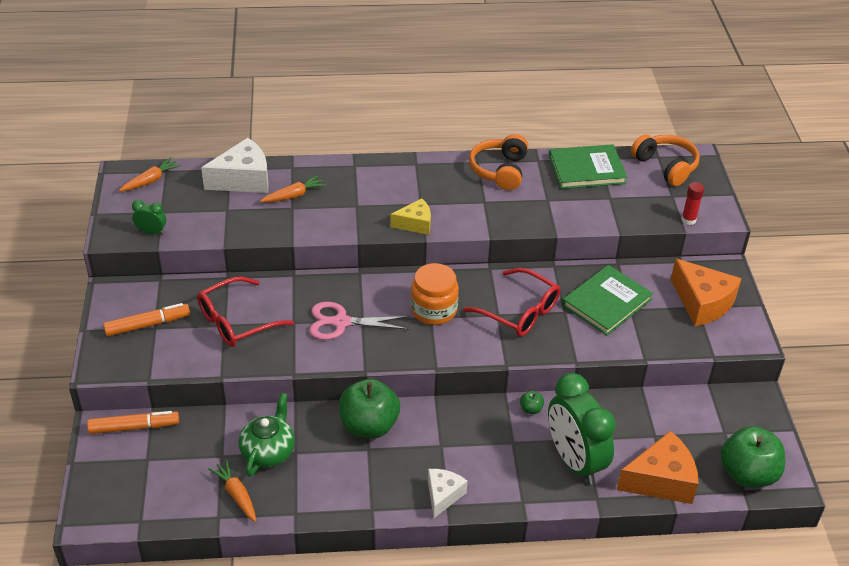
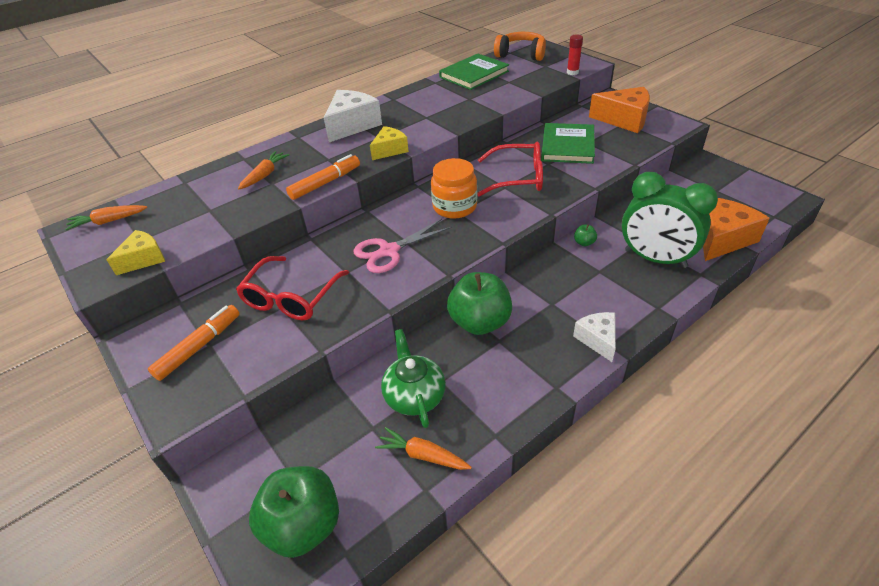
camera: 30 degrees left, 0 degrees up
(134, 427) = (254, 456): orange marker -> orange marker (325, 183)
(151, 180) = (108, 221): orange carrot -> orange carrot turned 120 degrees counterclockwise
(151, 232) = (144, 259): green clock -> yellow cheese
(243, 179) = (205, 184): white cheese -> white cheese (352, 125)
(500, 170) = (415, 97): orange headphones -> none
(747, 474) = (762, 206): green apple -> green apple (303, 525)

